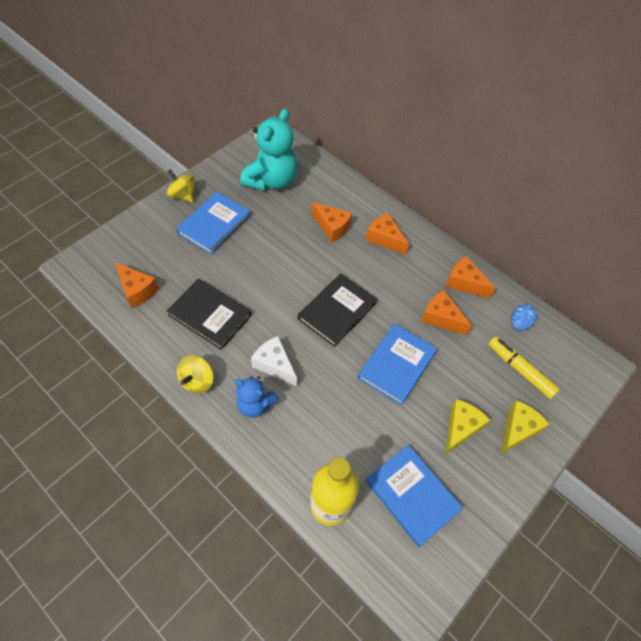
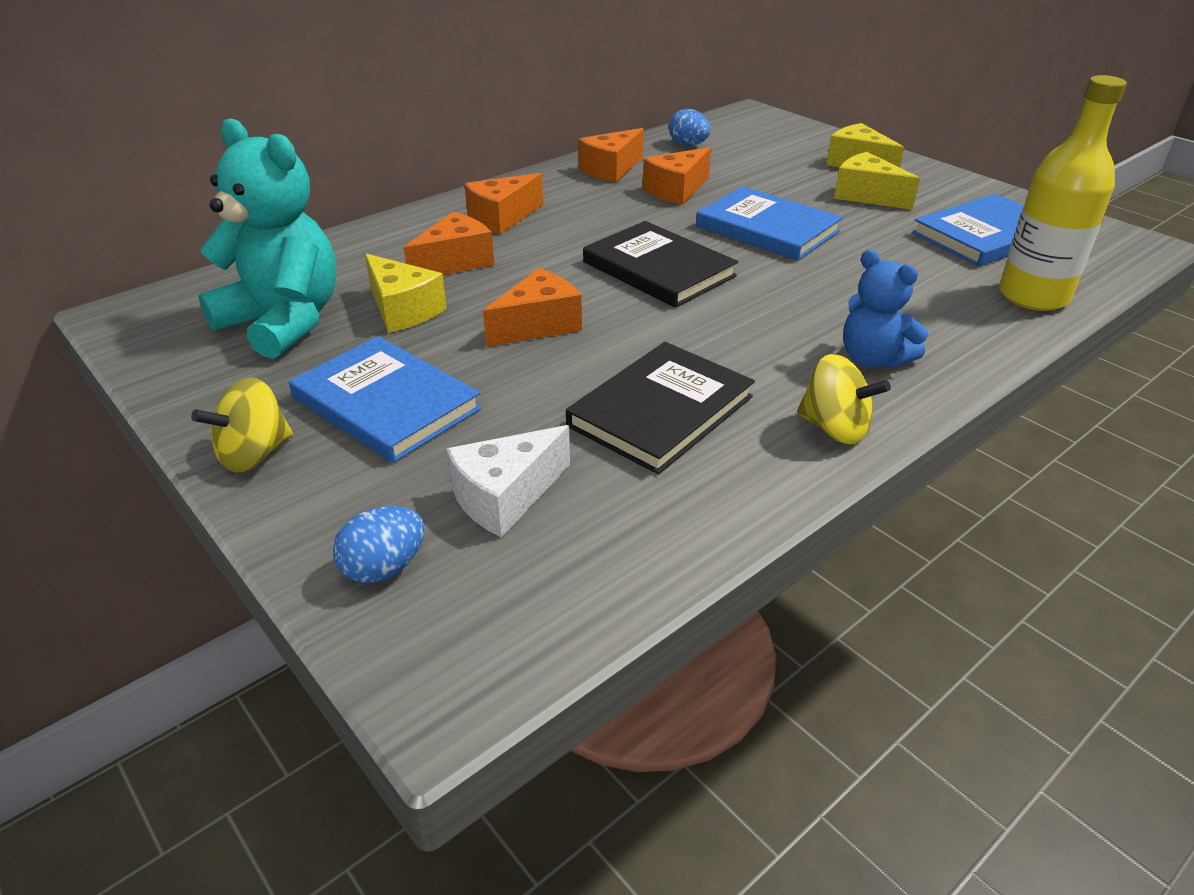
camera: 80 degrees left, 20 degrees down
(124, 242) = (384, 568): none -> blue egg
(137, 290) = (572, 531): orange cheese -> orange cheese (538, 325)
(255, 404) = (873, 359): blue teddy bear -> blue teddy bear turned 105 degrees clockwise
(274, 365) = (782, 335): white cheese -> white cheese (505, 497)
(285, 216) = (403, 310): none -> yellow cheese
(520, 370) = (765, 152): yellow marker -> none

